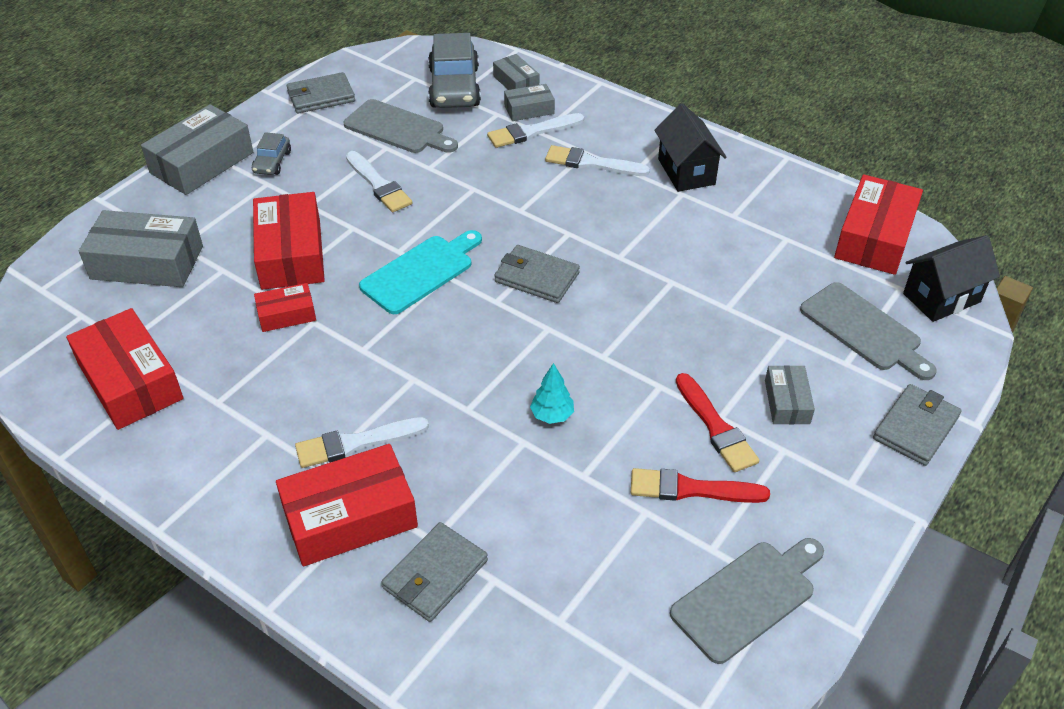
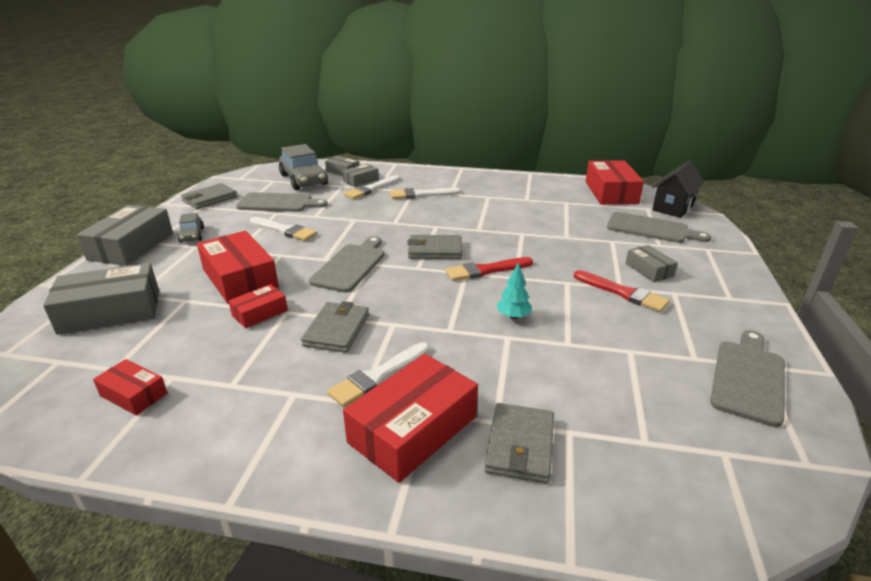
camera: 25 degrees left, 15 degrees down
(130, 381) = (134, 394): red box -> red box, size x0.53
(421, 272) = (350, 266): turquoise cutting board -> grey cutting board
(686, 171) = (481, 188): black house -> none
(691, 489) = (644, 329): red brush -> red brush (486, 270)
(916, 427) = (730, 262): grey wallet -> grey wallet (337, 330)

